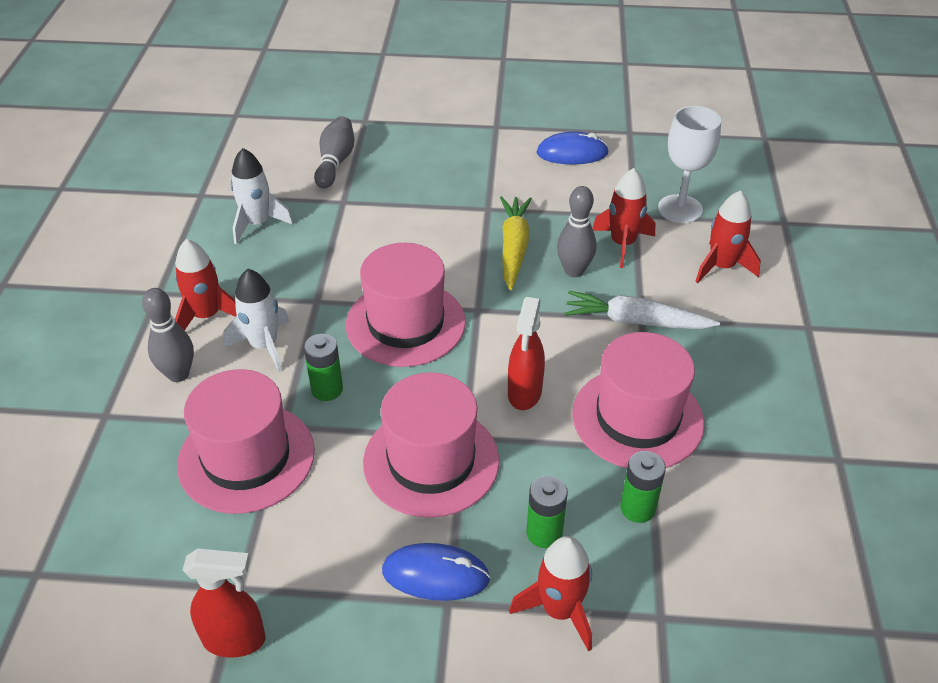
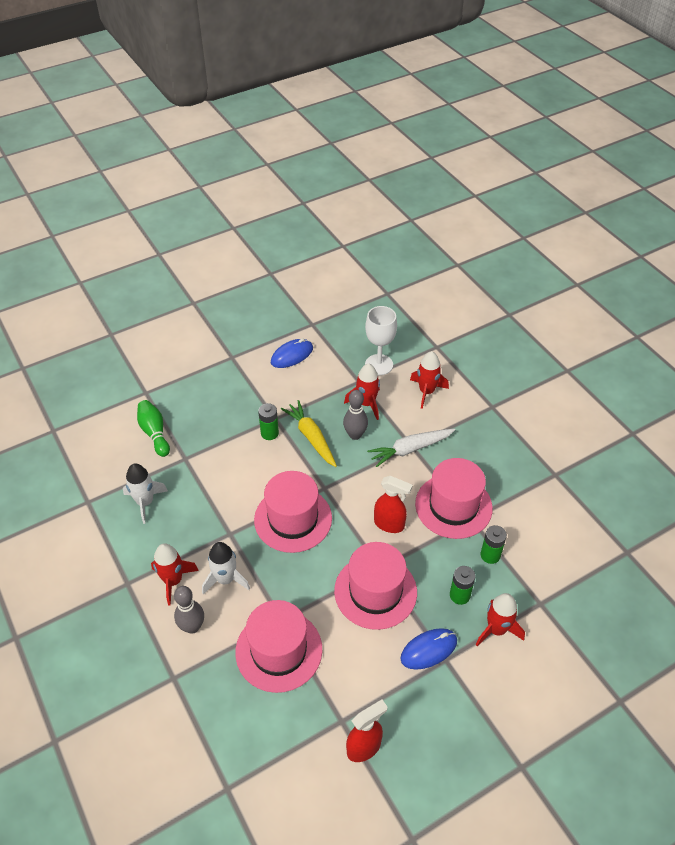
camera: 35 degrees left, 5 degrees up
(327, 389) = (286, 584): green battery -> green battery (269, 433)
(335, 162) = (154, 433): grey bowling pin -> green bowling pin
(524, 393) = (389, 524): red spray bottle -> red spray bottle turned 45 degrees counterclockwise

